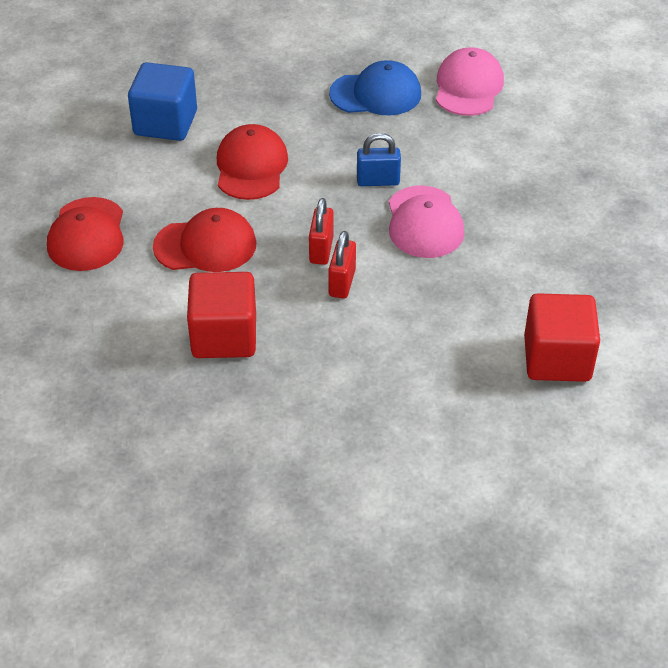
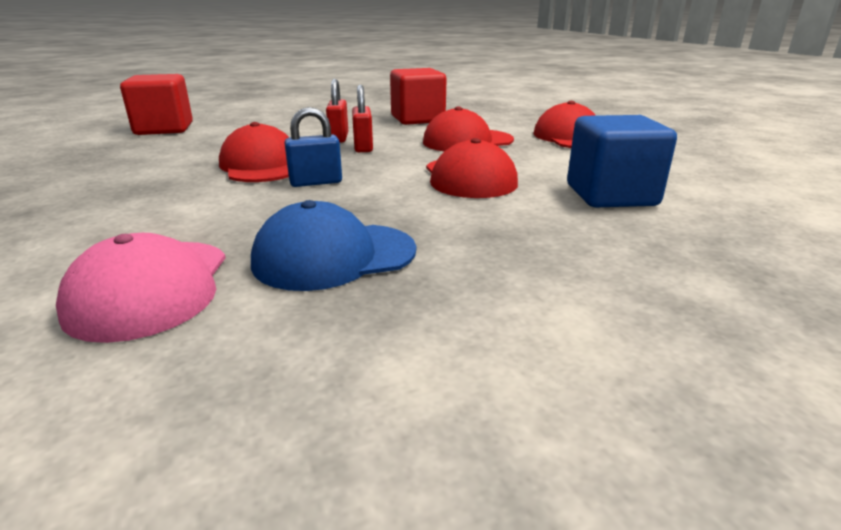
camera: 165 degrees right, 20 degrees down
(424, 222) = (262, 165): pink cap -> red cap

